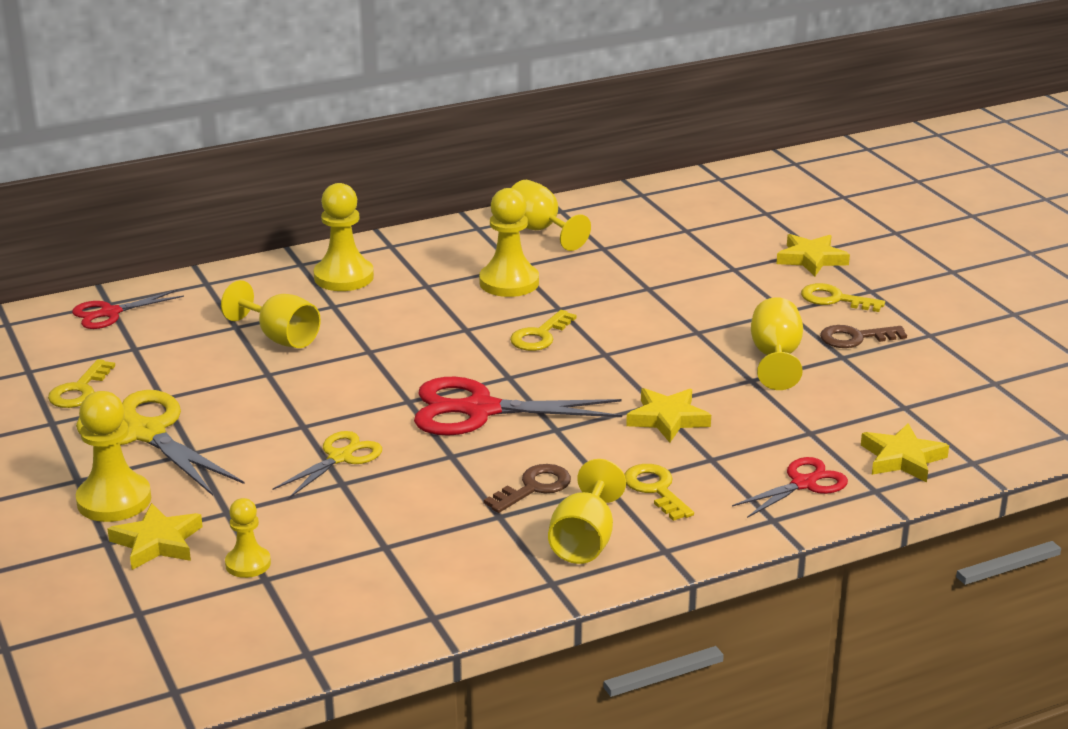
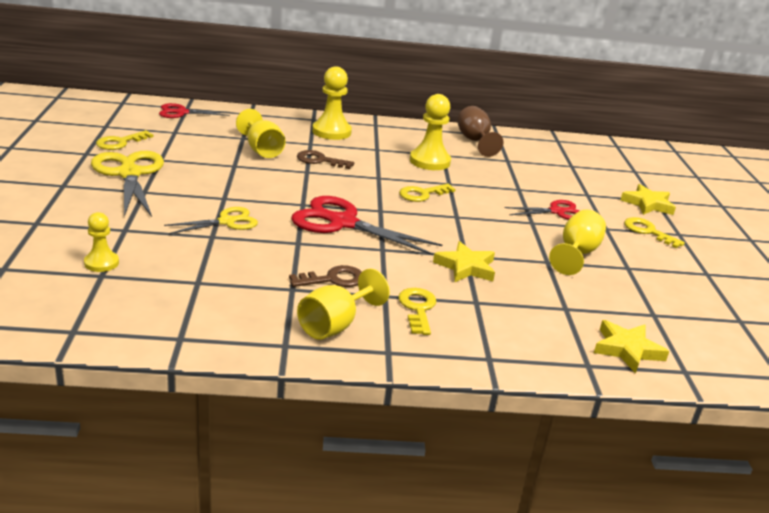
camera: 20 degrees right, 0 degrees up
(114, 500) = (68, 202): yellow pawn -> none
(157, 542) = (64, 232): yellow star -> none
(540, 230) = (475, 141): yellow goblet -> brown goblet
(804, 483) = (534, 341): red scissors -> red scissors (557, 211)
(855, 338) = (646, 259): brown key -> brown key (320, 160)

